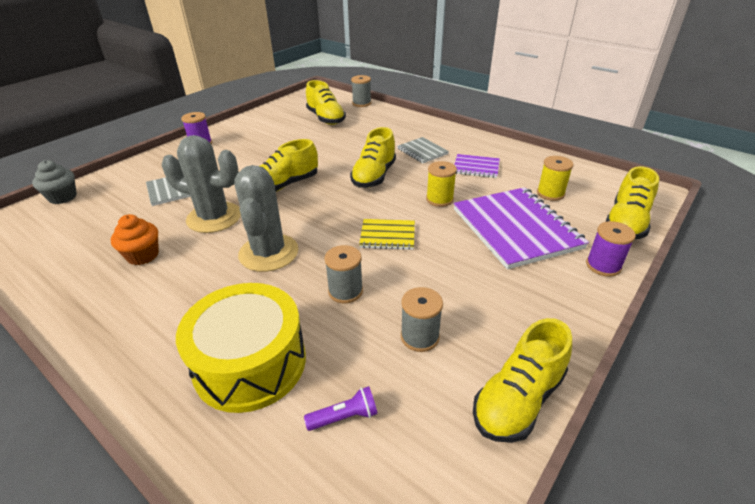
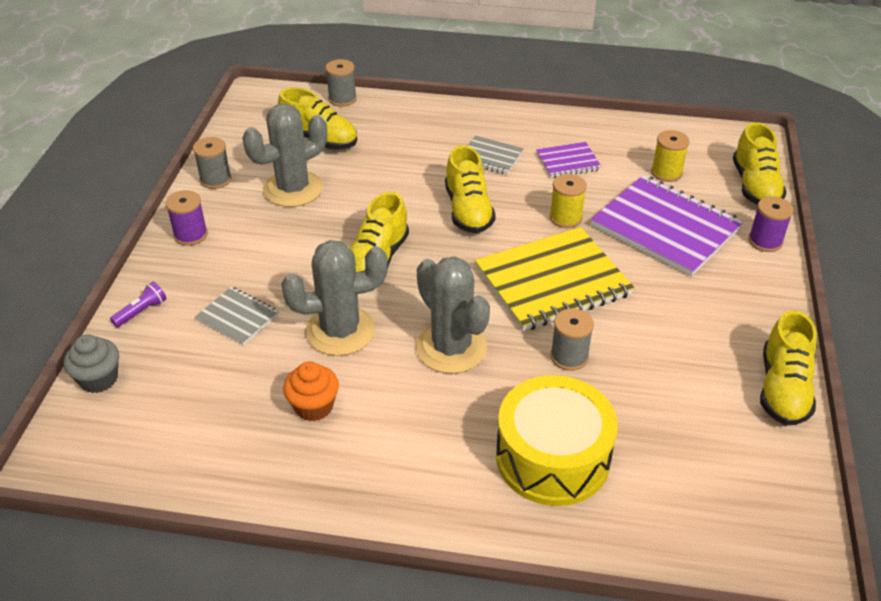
camera: 30 degrees left, 5 degrees up
(281, 137) = (293, 189): none -> grey cactus
(344, 417) = (672, 461): purple flashlight -> purple flashlight (141, 311)
(387, 236) = (552, 281): yellow notebook -> yellow notebook, size x2.02
(419, 337) = (671, 371): grey spool -> grey spool (215, 179)

